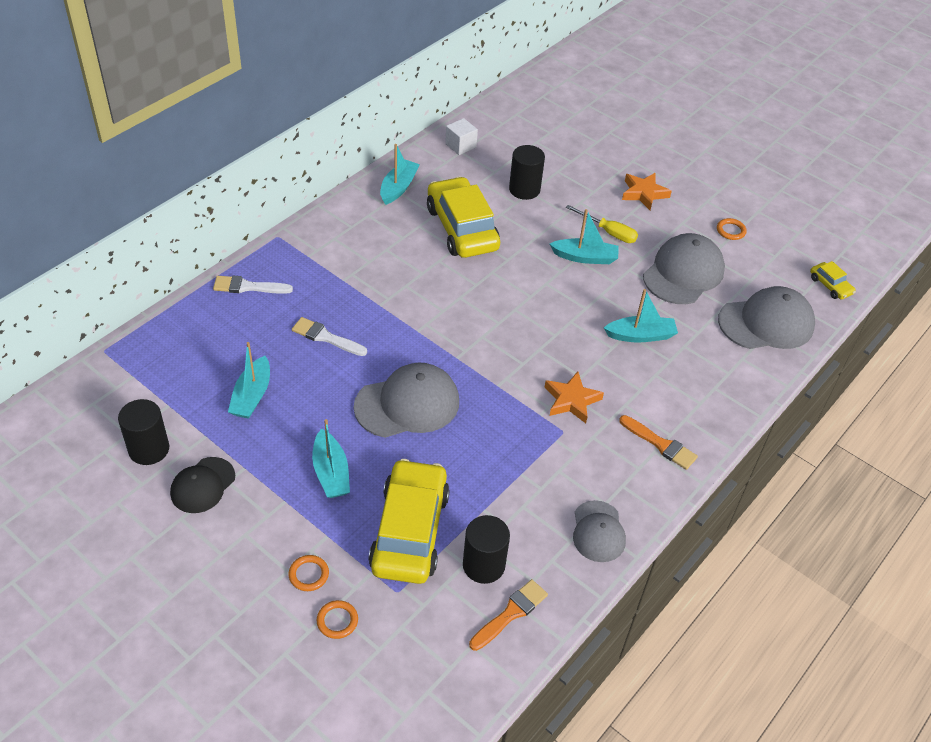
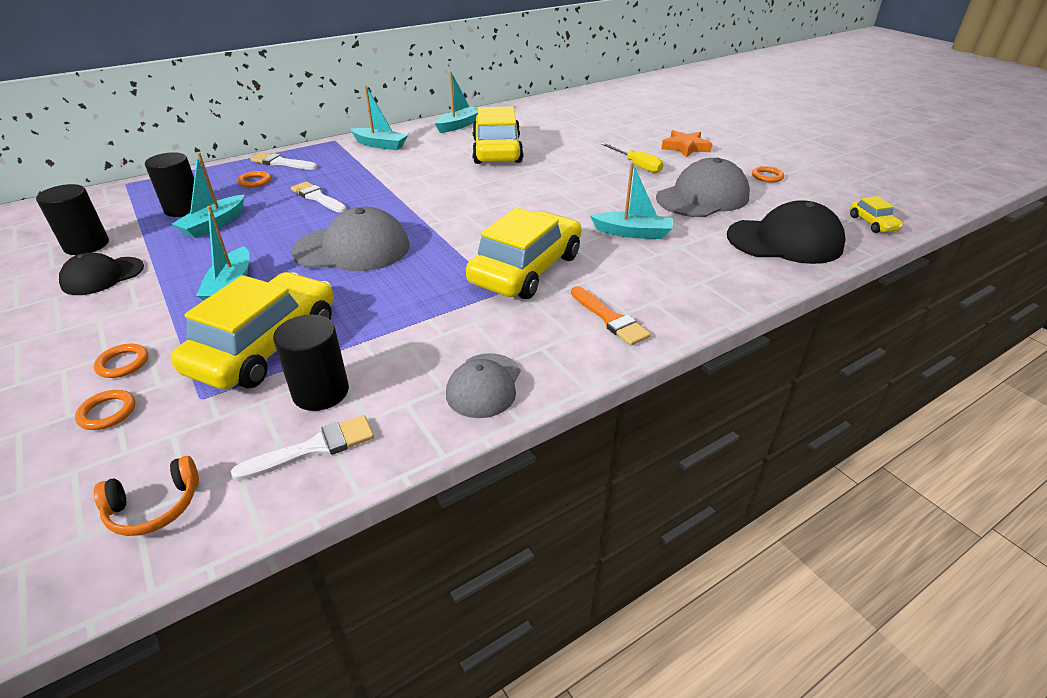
camera: 20 degrees right, 10 degrees down
(243, 323) = (255, 181): none -> orange ring
(436, 683) = (154, 507): none -> orange headphones
(460, 146) = (530, 110): white cube -> none
(511, 613) = (314, 448): orange brush -> white brush
(524, 189) = (570, 136): black cylinder -> black cylinder (184, 209)
(571, 400) = (526, 269): orange star -> yellow car
(585, 257) = (604, 177): turquoise boat -> turquoise boat (380, 145)
(766, 323) = (784, 241): grey cap -> black cap

